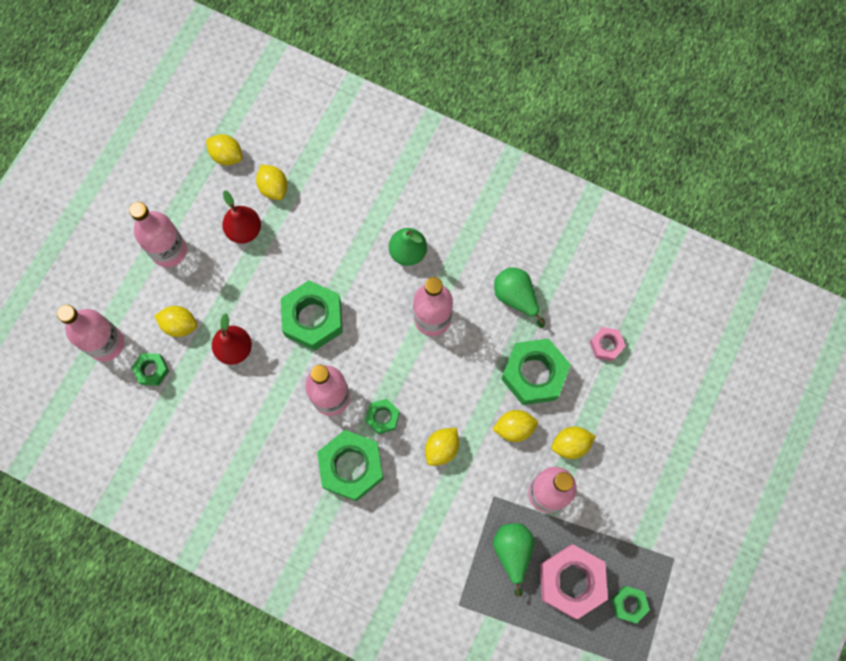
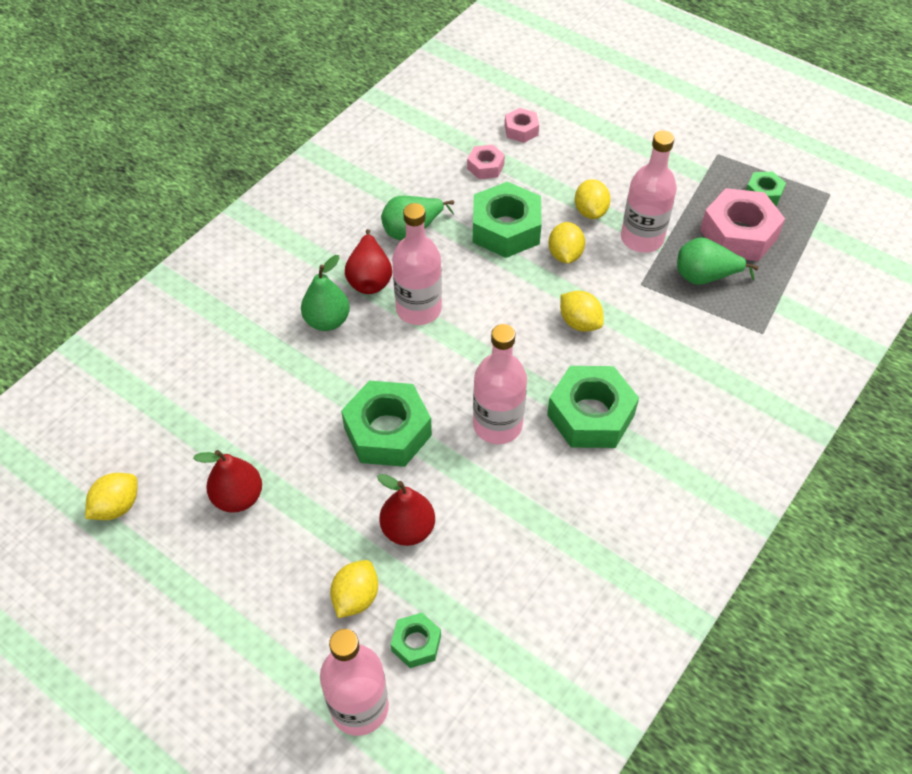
camera: 80 degrees left, 20 degrees down
(169, 251) = (237, 600): pink bottle -> none
(274, 188) = (188, 454): yellow lemon -> none
(382, 417) = (532, 374): green nut -> none
(457, 274) = (369, 278): none -> red pear
(662, 370) = (521, 130): none -> pink nut

